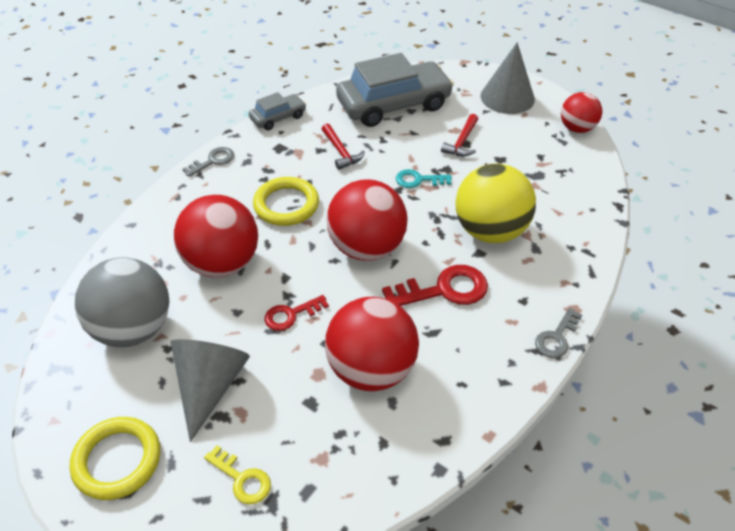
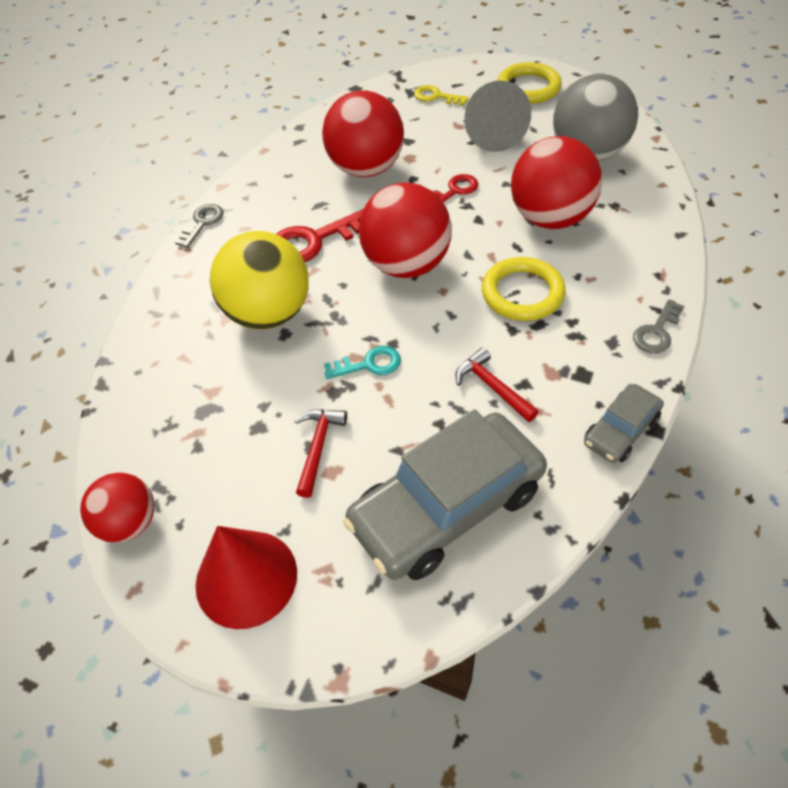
camera: 170 degrees right, 5 degrees up
(507, 97) = (246, 578): grey cone -> red cone

